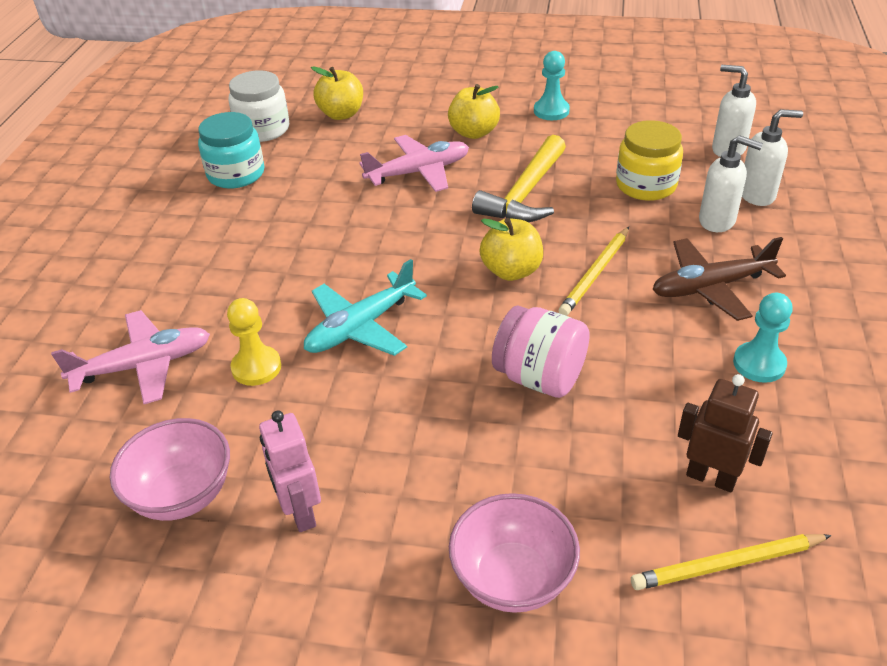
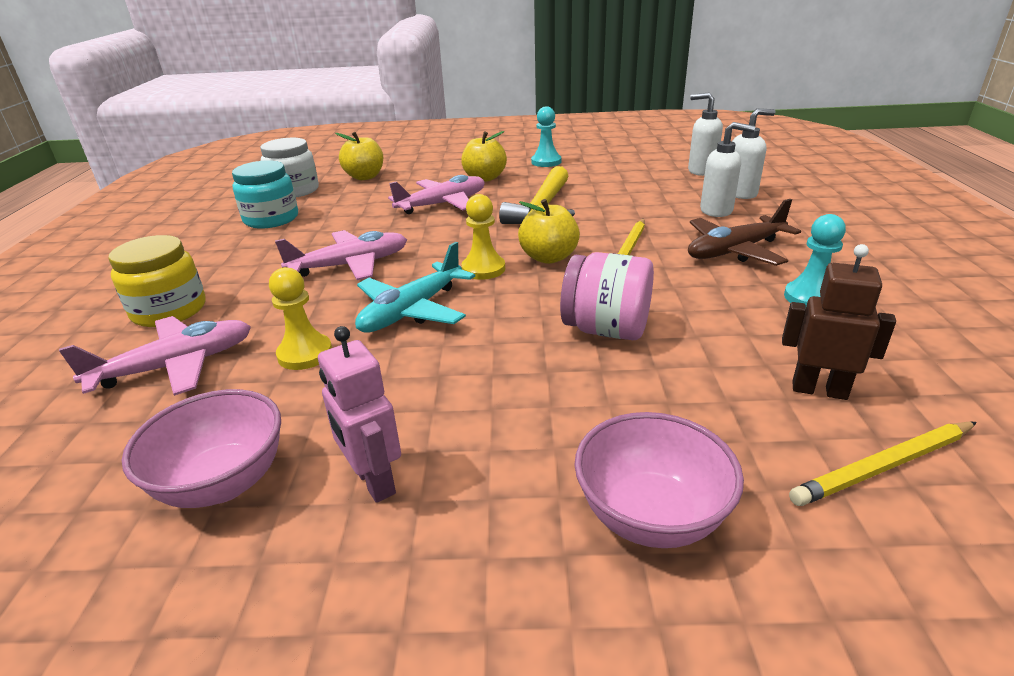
camera: 10 degrees left, 10 degrees down
(310, 255) = (351, 265): none -> pink plane
(441, 279) = (483, 269): none -> yellow pawn
(646, 185) = (645, 195): yellow jar -> yellow jar (169, 310)

